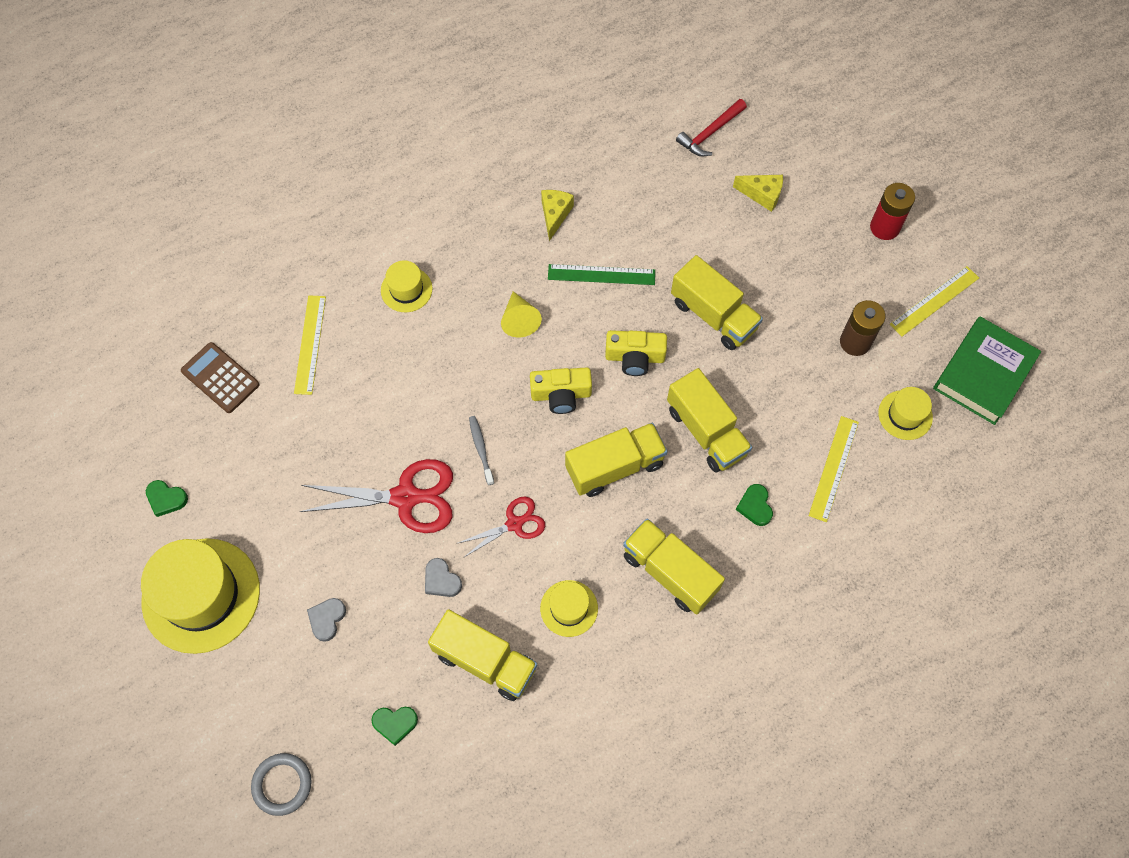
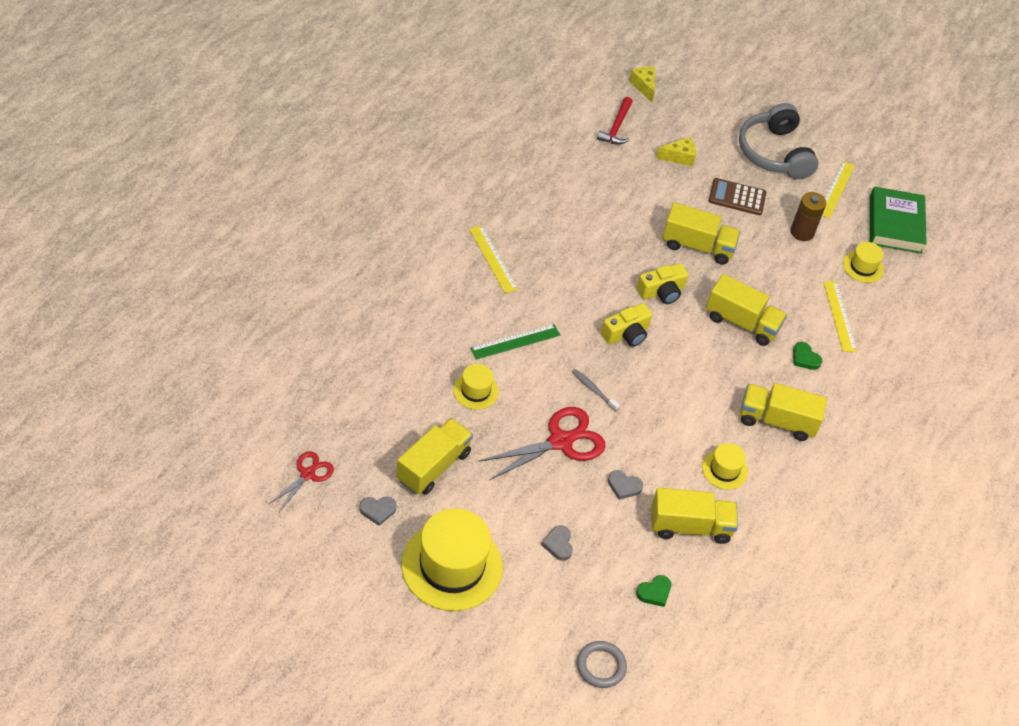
camera: 35 degrees left, 15 degrees down
(166, 499) = (377, 510): green heart -> grey heart
(220, 378) = (362, 411): brown calculator -> brown calculator (737, 197)
(310, 344) = (417, 364): yellow ruler -> yellow ruler (493, 259)
(406, 289) = (465, 301): yellow hat -> yellow hat (475, 391)
(514, 524) = (650, 430): red scissors -> red scissors (307, 474)
(519, 320) = (563, 294): yellow cone -> none
(555, 215) = (541, 215): yellow cheese -> yellow cheese (644, 86)
(601, 274) = (602, 245): green ruler -> green ruler (515, 341)
(615, 467) = (695, 367): yellow truck -> yellow truck (433, 466)
(884, 227) = (774, 153): red battery -> grey headphones

